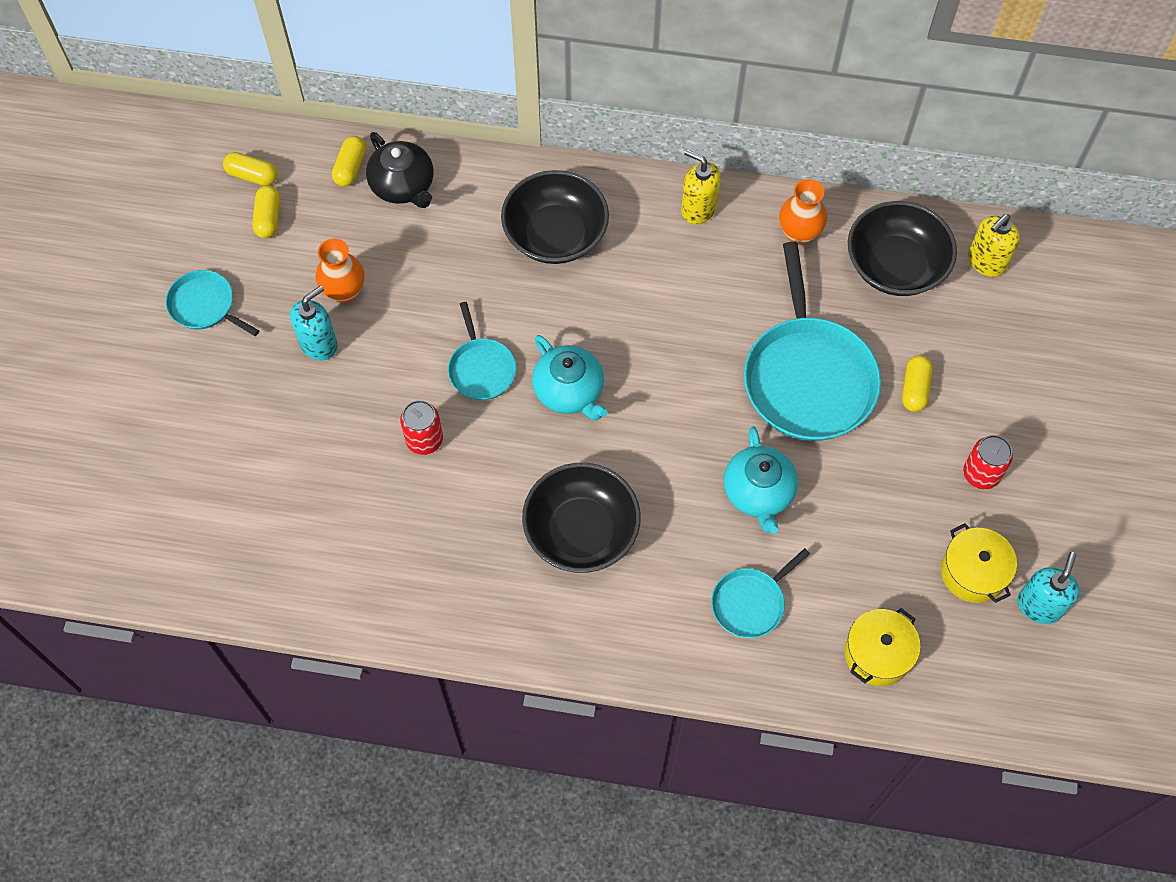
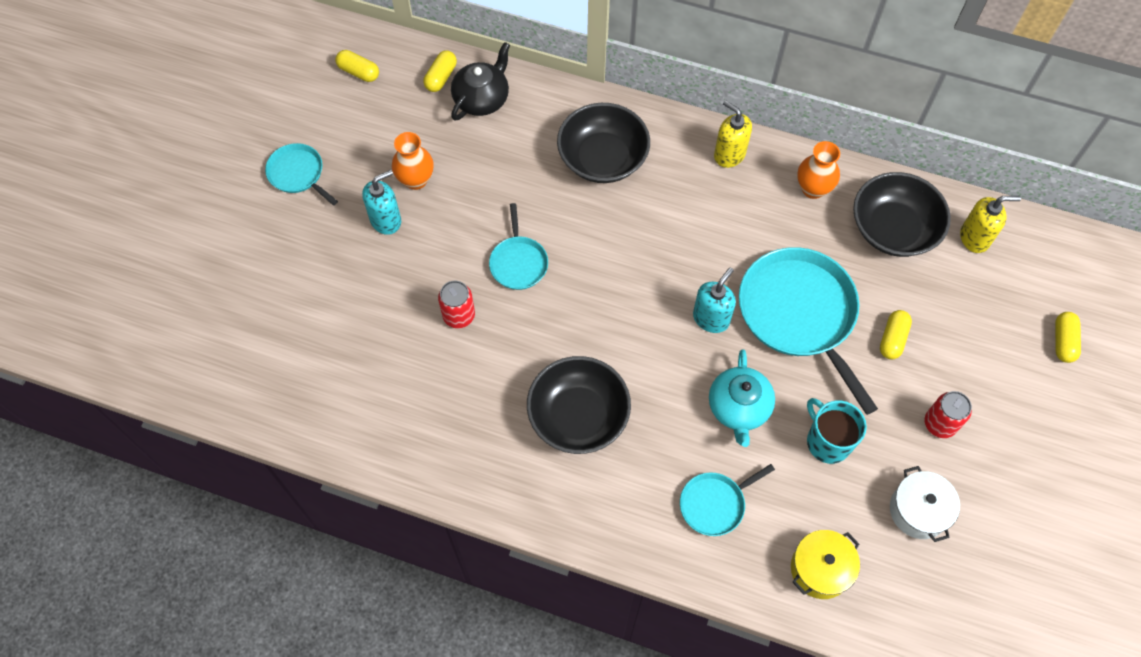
camera: 10 degrees right, 0 degrees up
(268, 218) = (365, 109): yellow capsule -> yellow capsule (1063, 341)
(403, 186) = (482, 98): black teapot -> black teapot turned 120 degrees counterclockwise
(569, 391) = (590, 293): turquoise teapot -> none
(808, 378) = (799, 314): turquoise pan -> turquoise pan turned 150 degrees clockwise
(862, 513) = (827, 441): none -> turquoise mug
(973, 572) = (918, 510): yellow pot -> white pot
(986, 262) = (974, 238): yellow soap dispenser -> yellow soap dispenser turned 150 degrees counterclockwise
(1039, 605) = (974, 550): turquoise soap dispenser -> turquoise soap dispenser (711, 318)

